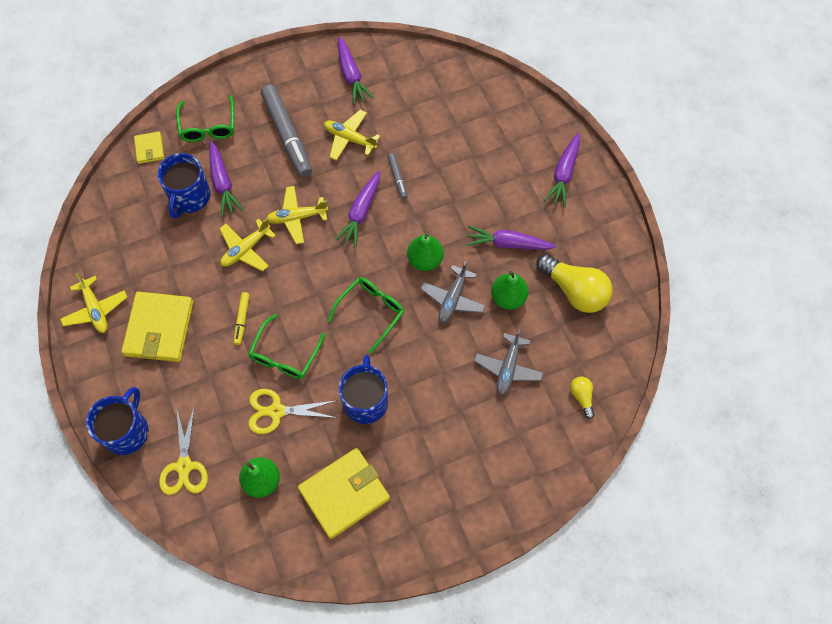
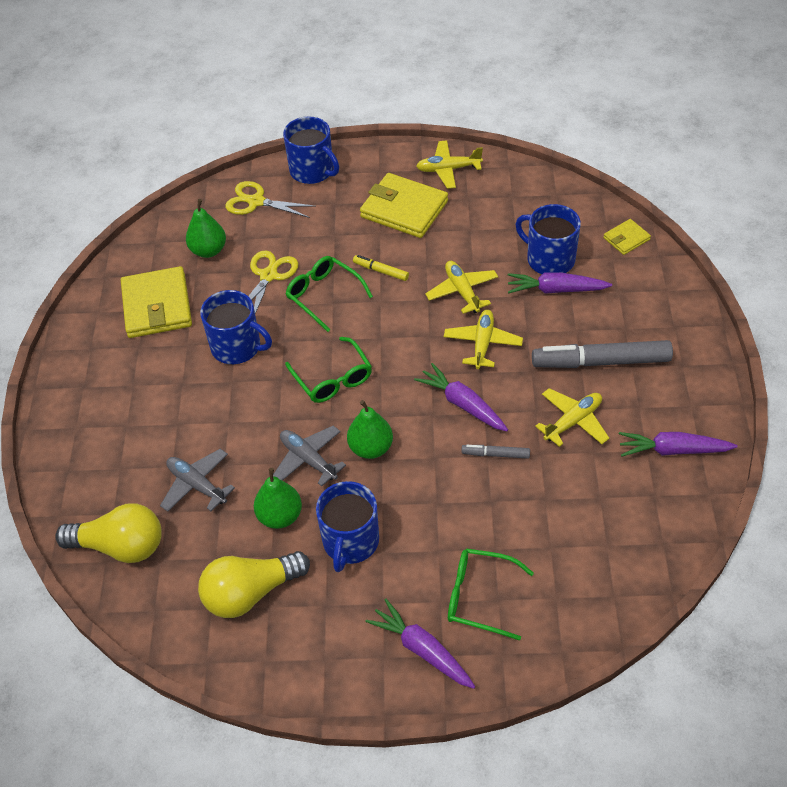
camera: 115 degrees right, 15 degrees down
(149, 149) = (626, 239): yellow wallet -> yellow wallet turned 45 degrees counterclockwise
(208, 126) = (640, 293): green glasses -> green glasses (480, 597)
(508, 243) = (350, 542): purple carrot -> blue mug
(582, 397) = (120, 546): yellow light bulb -> yellow light bulb, size x2.07

